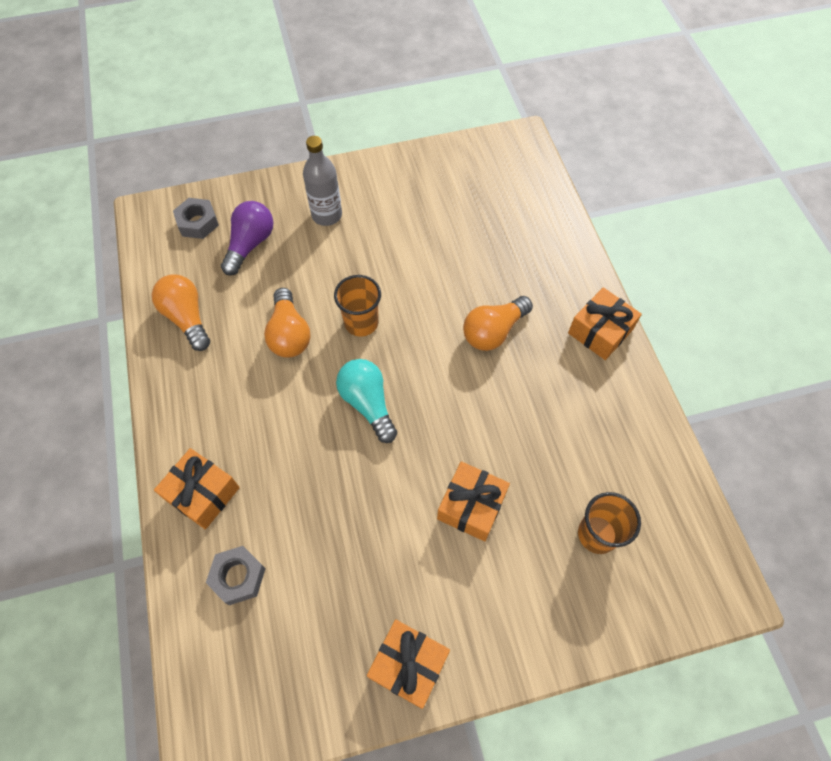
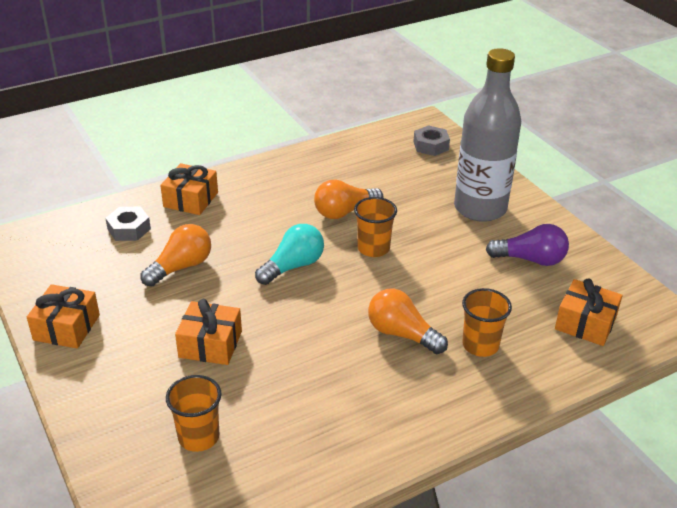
camera: 75 degrees right, 25 degrees down
(187, 318) = (337, 161): orange light bulb -> orange light bulb (181, 267)
(250, 244) = (424, 175): purple light bulb -> purple light bulb (530, 259)
(327, 215) = (480, 208): grey bottle -> grey bottle, size x1.78
(520, 276) = (480, 345): none -> orange cup
(600, 331) = (439, 417): orange gift -> orange gift (585, 323)

